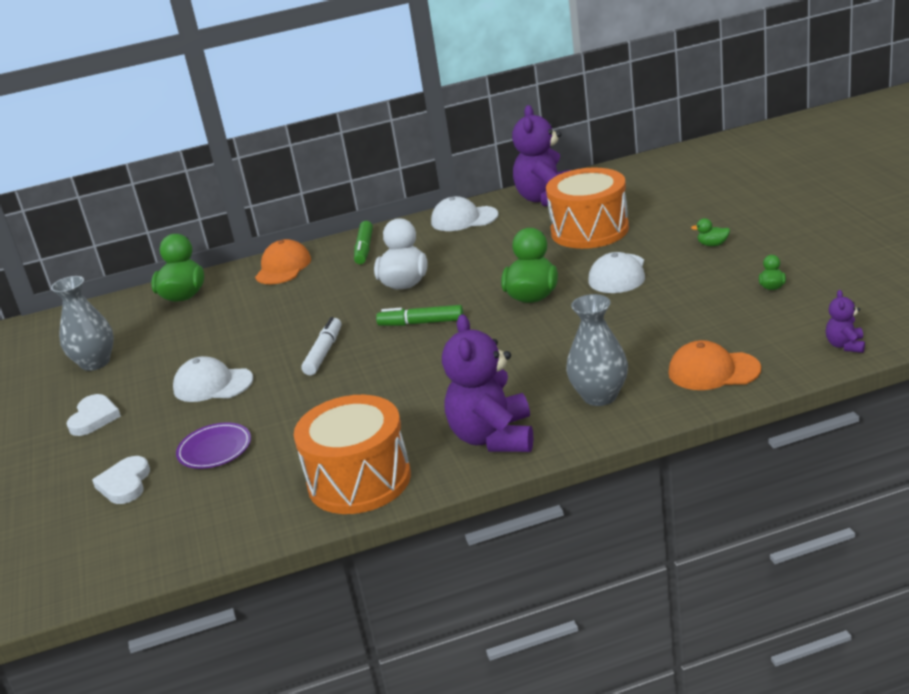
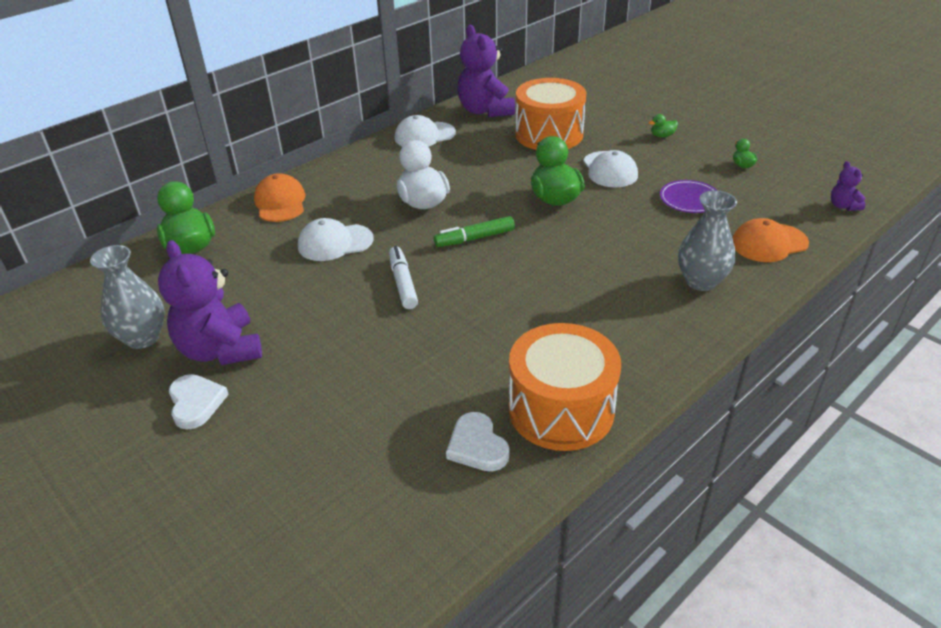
camera: 30 degrees left, 10 degrees up
(125, 484) = (303, 473): white heart -> white heart (477, 446)
(213, 385) = (310, 338): white cap -> white cap (335, 243)
(215, 449) = (376, 410): purple plate -> purple plate (689, 200)
(364, 249) = (351, 174): green marker -> none
(493, 438) = (647, 338): purple teddy bear -> purple teddy bear (220, 350)

